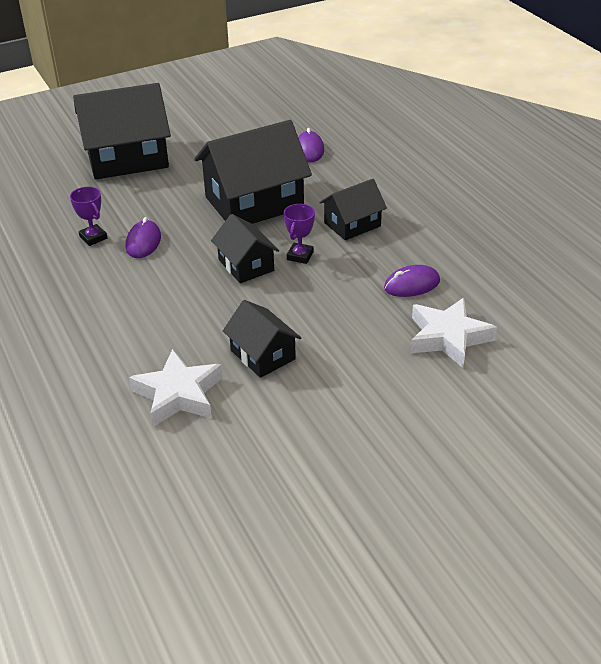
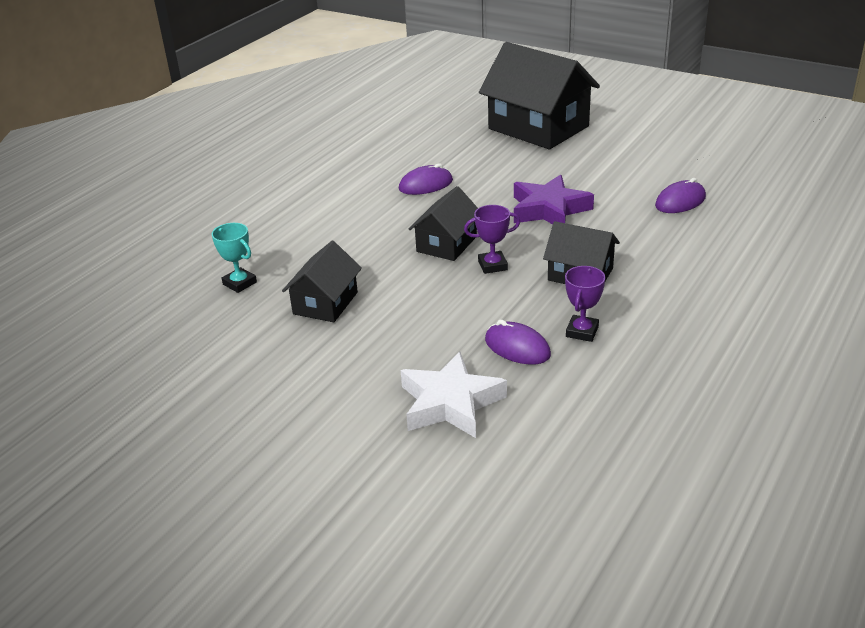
camera: 60 degrees right, 5 degrees down
(93, 237) = (407, 162): purple trophy -> purple trophy (582, 331)
(178, 394) = (239, 283): white star -> turquoise trophy
(254, 202) = (549, 209): black house -> purple star

